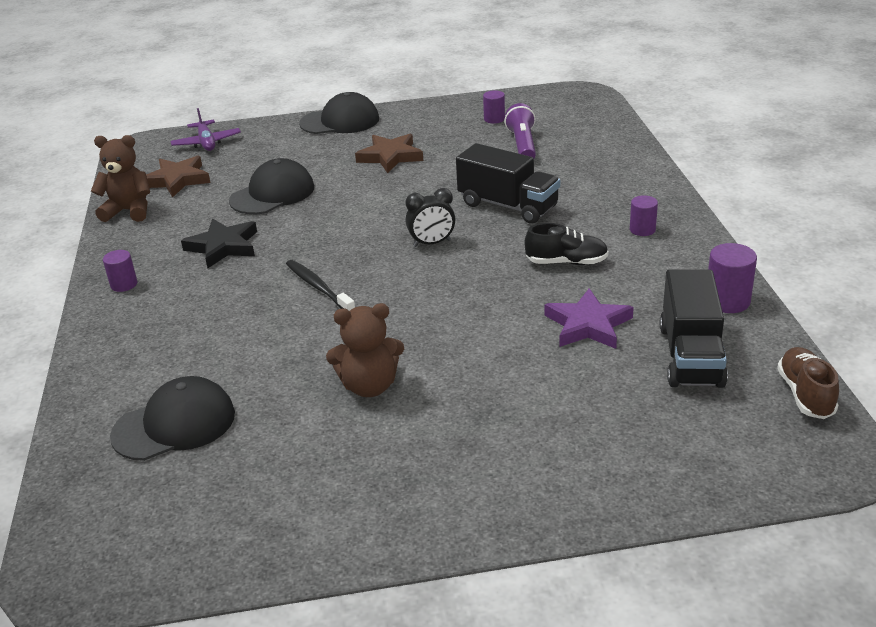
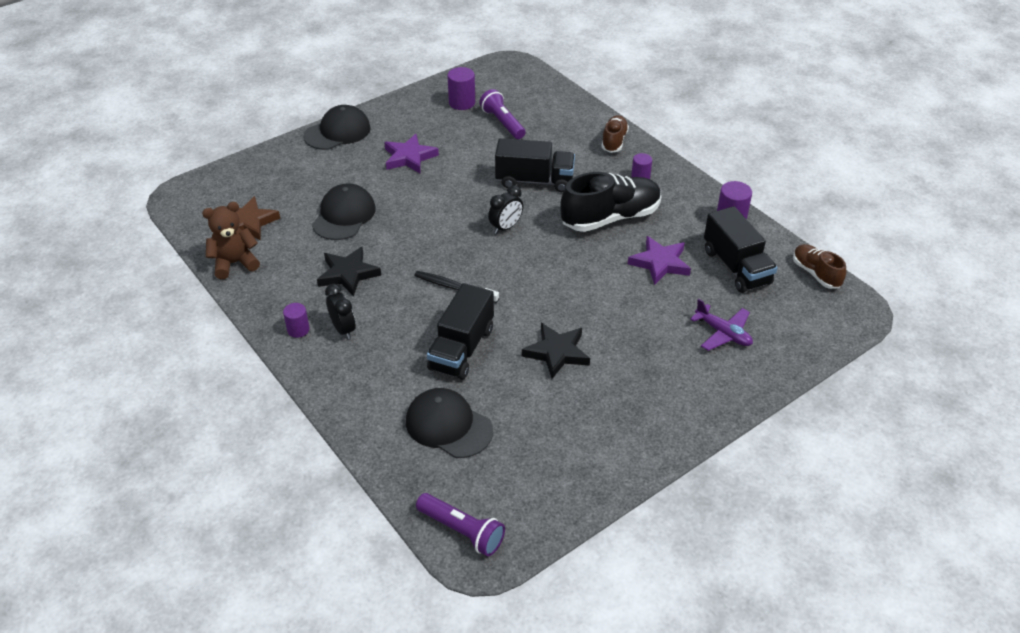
camera: 30 degrees left, 10 degrees up
(75, 545) = (462, 531): none -> purple flashlight
(166, 296) = (343, 329): none -> black clock
(174, 424) = (448, 425): black cap -> black cap turned 90 degrees counterclockwise
(206, 143) = (239, 180): purple plane -> purple plane (723, 333)
(266, 350) = (461, 349): none -> black truck
(369, 386) = (557, 352): brown teddy bear -> black star
(390, 156) = (409, 157): brown star -> purple star
(494, 119) = (462, 103): purple cylinder -> purple cylinder, size x1.53
(566, 262) = (610, 218): black shoe -> black shoe, size x1.81
(641, 187) = (614, 141): none -> brown shoe

